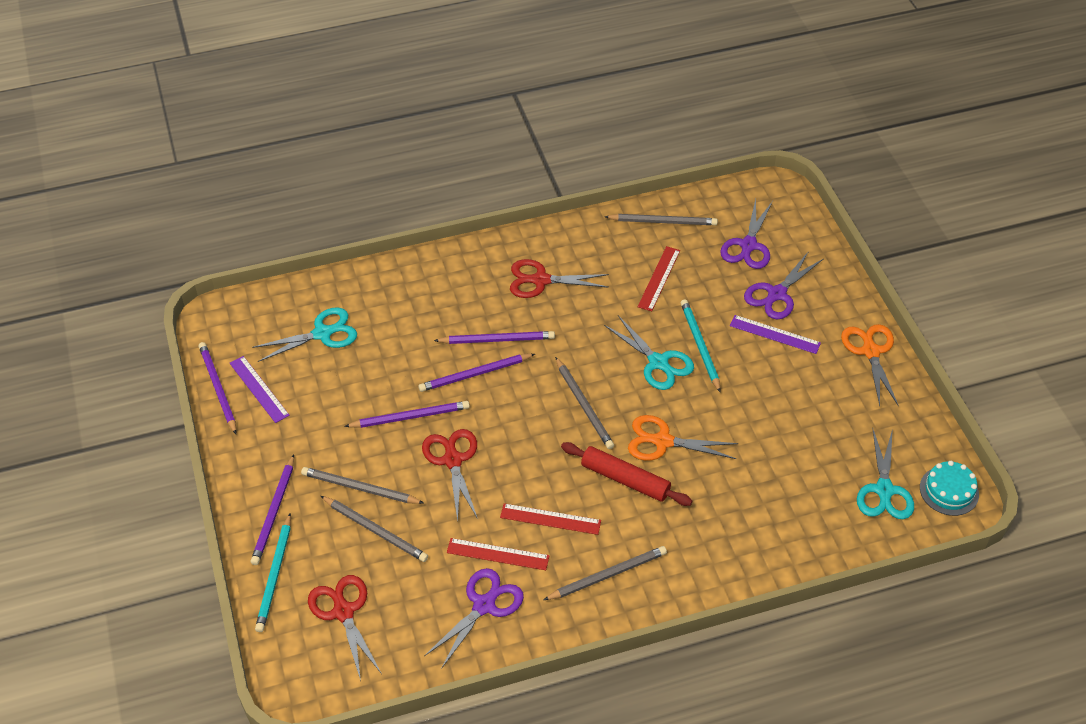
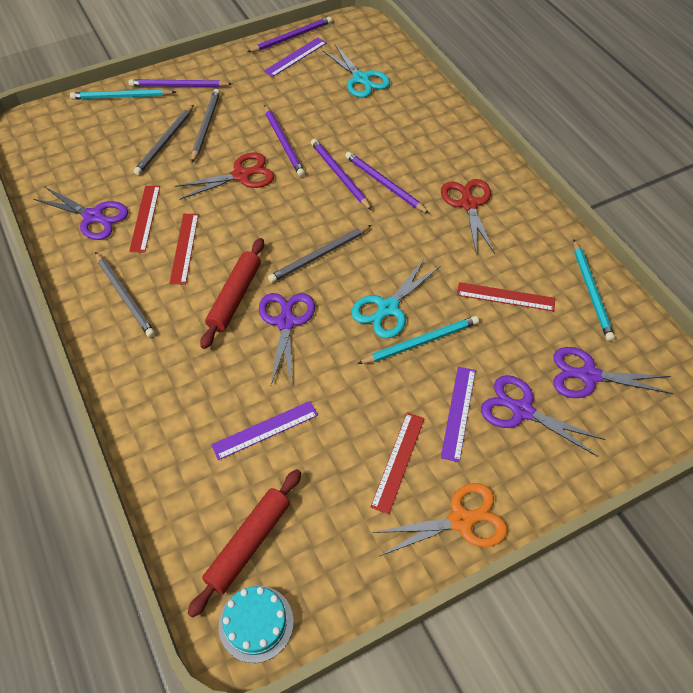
camera: 80 degrees right, 5 degrees up
(343, 612) = (88, 137): red scissors -> none
(497, 340) = (384, 184): purple pencil -> purple pencil turned 150 degrees clockwise
(663, 221) = (591, 292): grey pencil -> turquoise pencil
(663, 441) = (286, 322): orange scissors -> purple scissors
(779, 469) = (265, 430): none -> purple ruler
(817, 381) = (398, 461): none -> red ruler
(884, 490) = (248, 543): turquoise scissors -> red rolling pin

